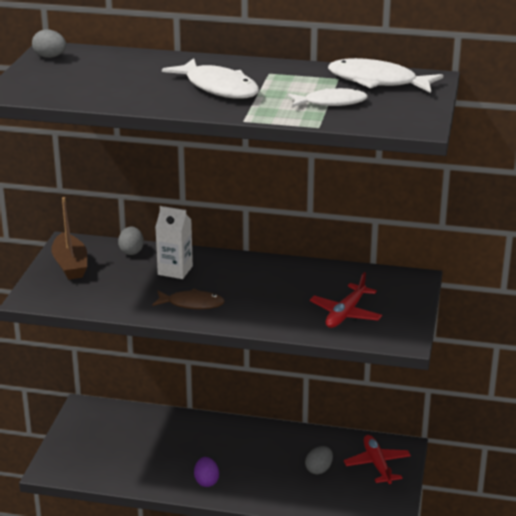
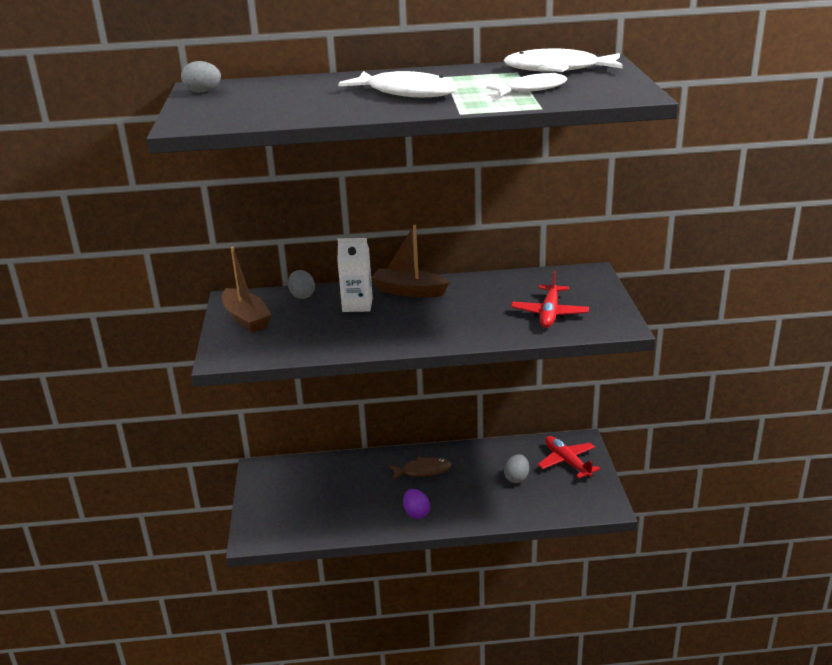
camera: 15 degrees left, 0 degrees up
(192, 304) = (394, 332): brown fish -> brown fish (423, 471)
(230, 265) = (409, 291): none -> brown boat

